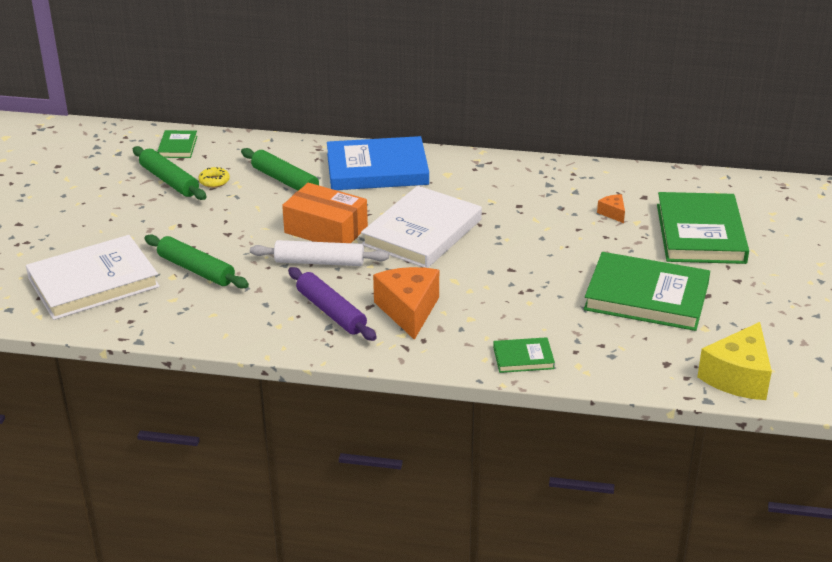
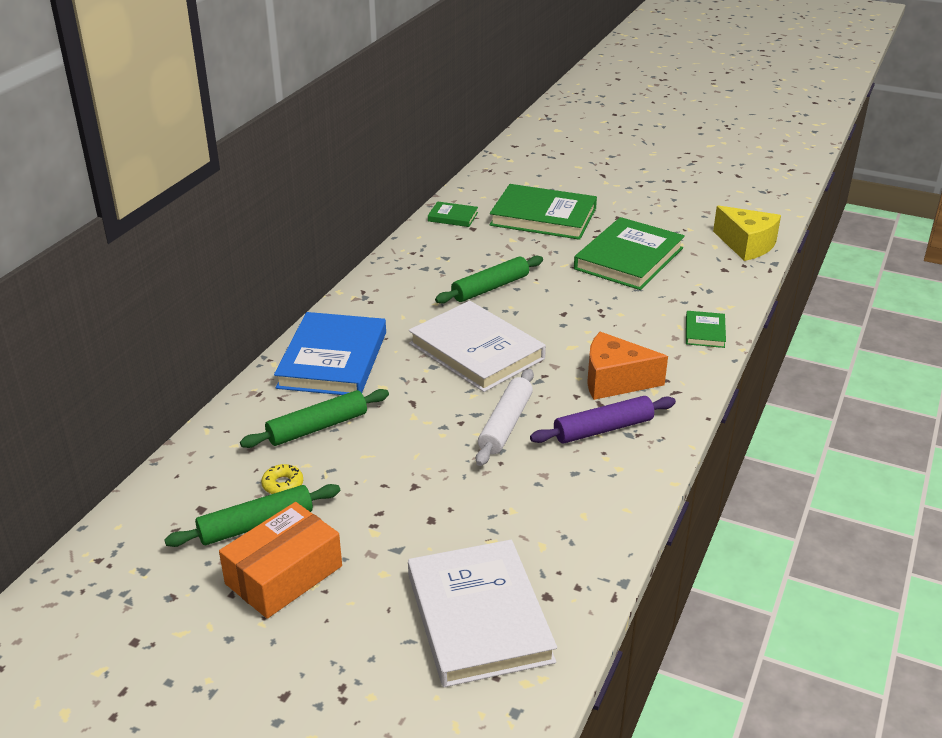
camera: 75 degrees left, 0 degrees up
(177, 147) = (167, 509): green book -> green book (453, 217)
(196, 270) = (484, 520): green rolling pin -> green rolling pin (490, 288)
(326, 230) = (442, 411): orange box -> orange box (284, 575)
(613, 213) = (492, 247): orange cheese -> none

